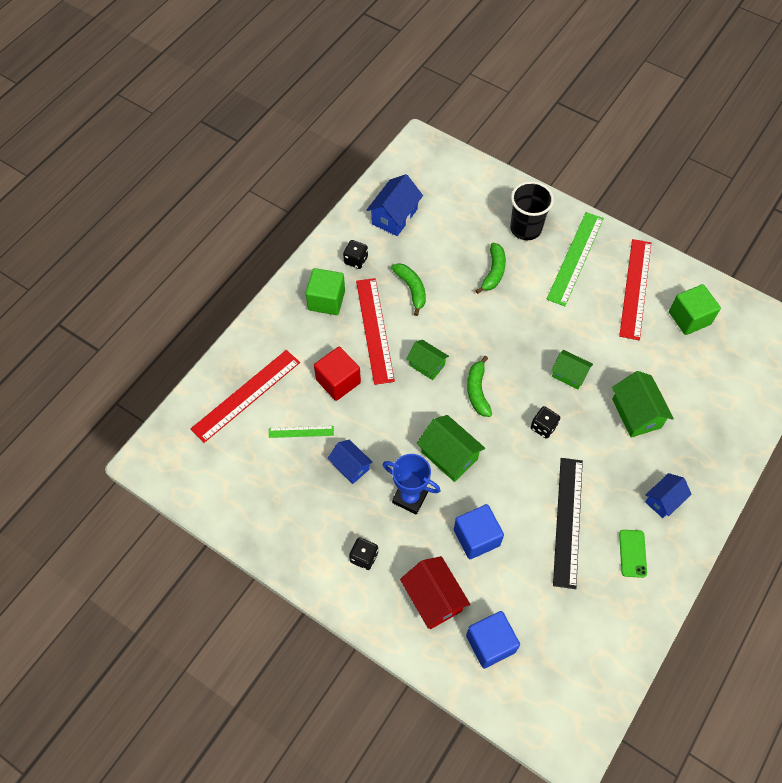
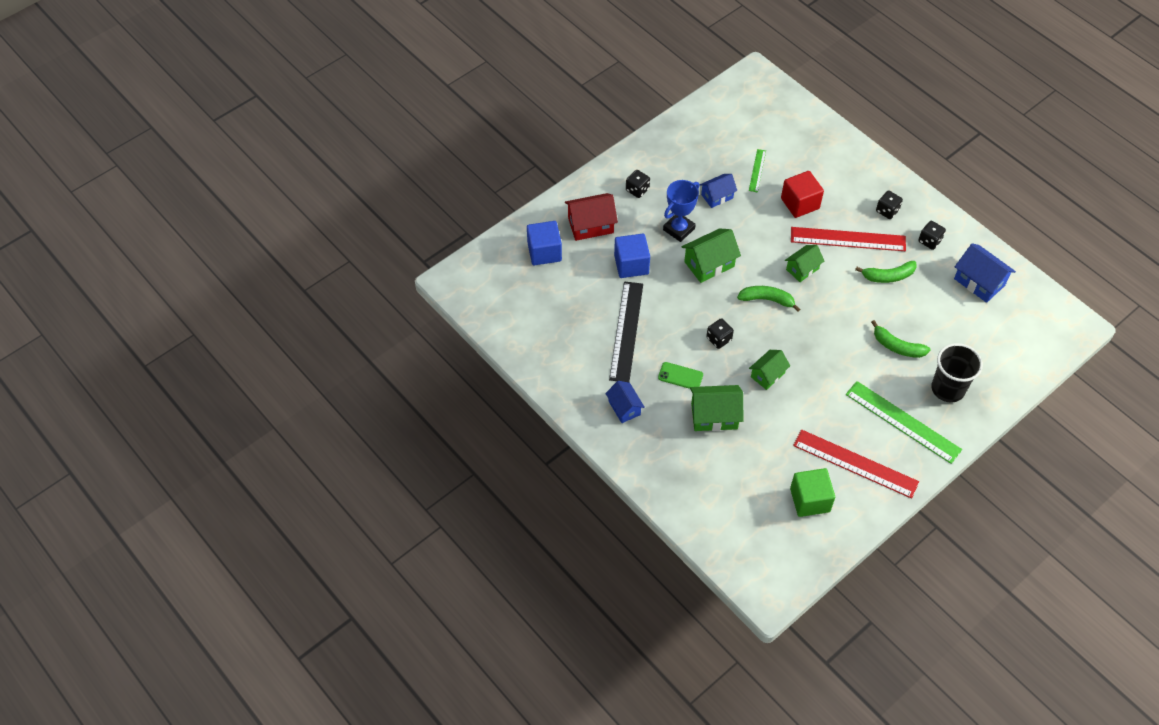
camera: 105 degrees right, 5 degrees down
(246, 395) = (800, 141): red ruler -> none
(326, 300) = (887, 211): green cube -> black dice
(568, 521) = (626, 331): black ruler -> black ruler turned 75 degrees clockwise
(632, 553) = (584, 368): green phone -> green phone (680, 376)

